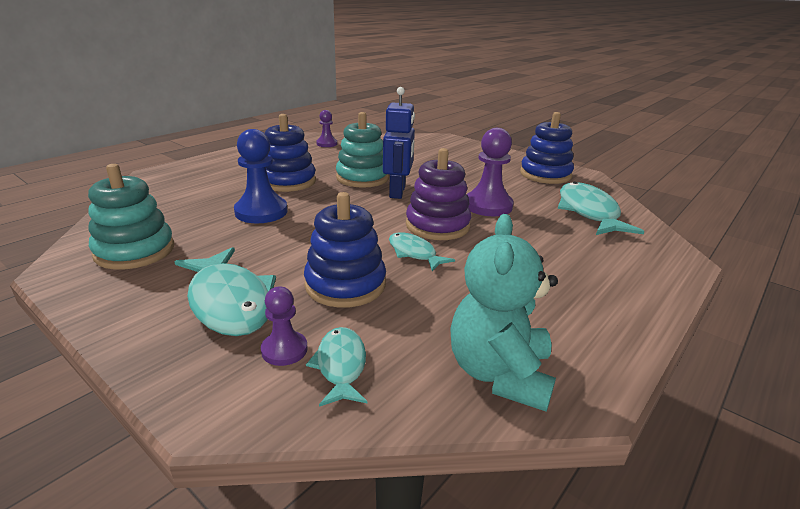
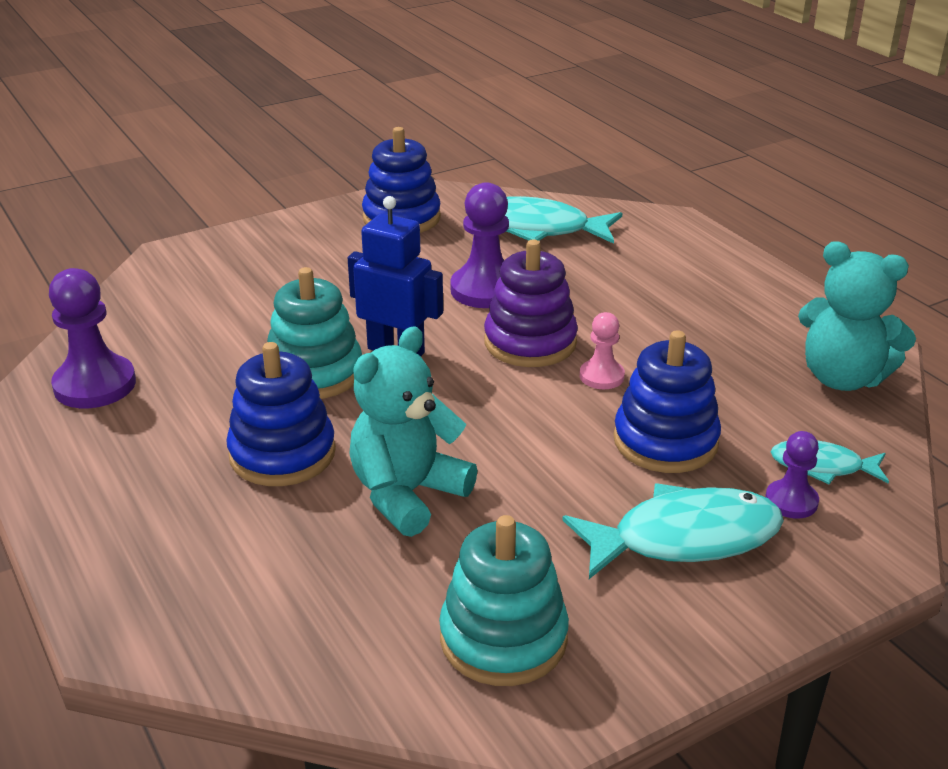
camera: 70 degrees left, 5 degrees up
(261, 212) = (407, 494): blue pawn -> turquoise teddy bear
(326, 144) = (95, 385): purple pawn -> purple pawn, size x1.76
(414, 253) = (601, 376): turquoise fish -> pink pawn

